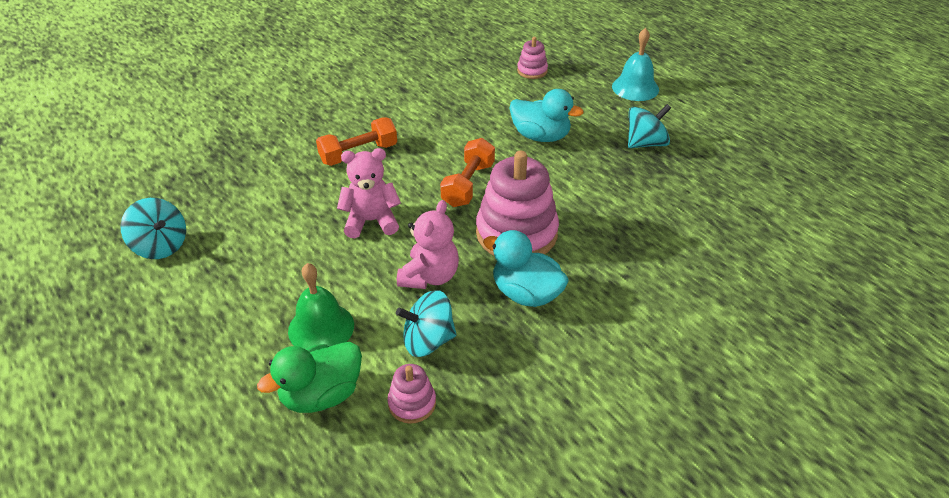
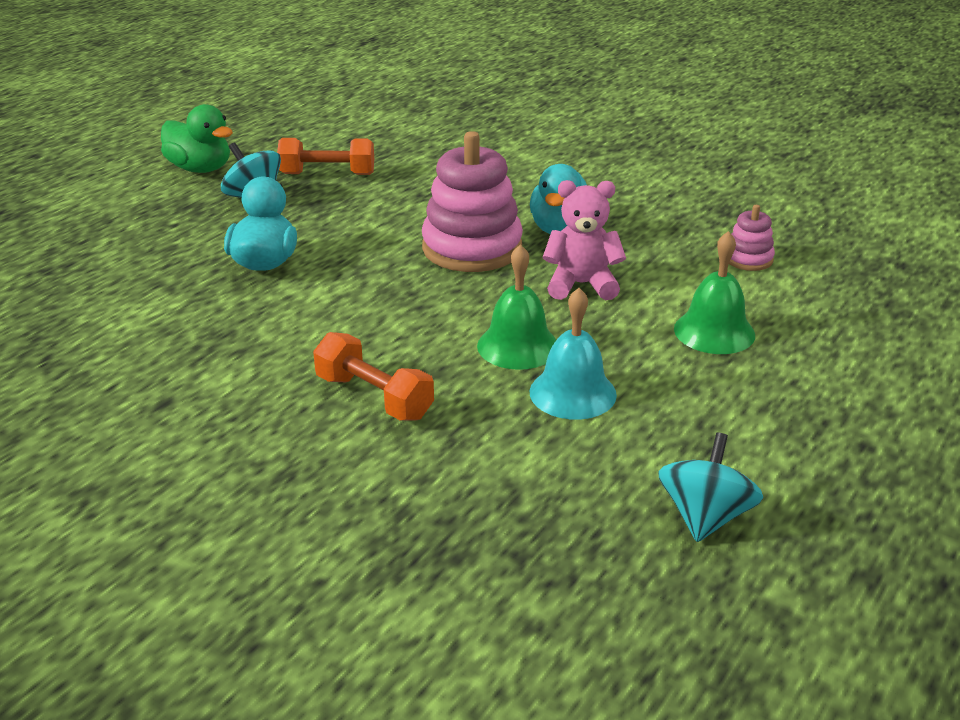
camera: 110 degrees left, 10 degrees down
(321, 395) = (791, 307): green duck -> green duck (200, 169)
(371, 221) = (518, 346): pink teddy bear -> green bell
(428, 340) = (670, 267): turquoise spinning top -> none
(468, 184) = (399, 293): orange dumbbell -> orange dumbbell (327, 174)
(532, 71) = (81, 295): pink stacking toy -> none
(635, 88) = (119, 216): turquoise bell -> turquoise bell (572, 393)

